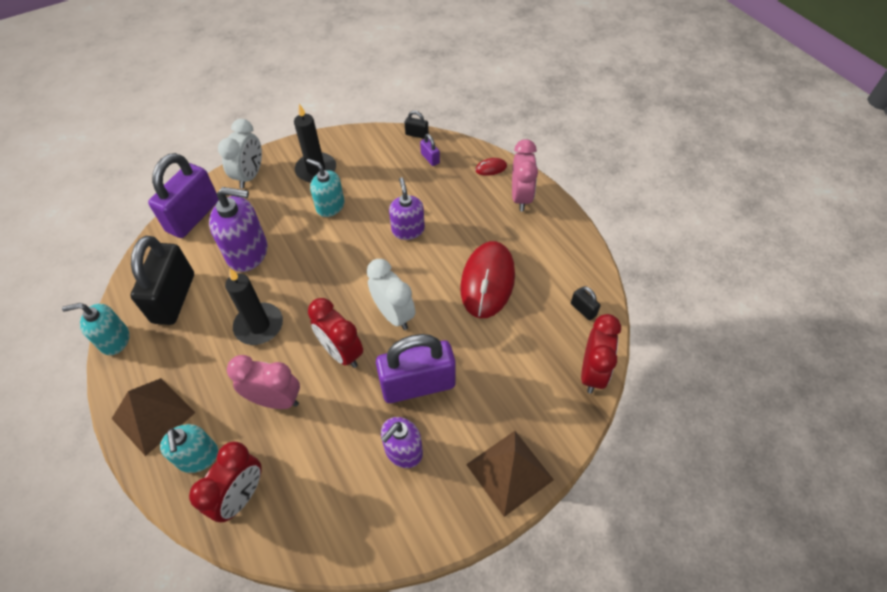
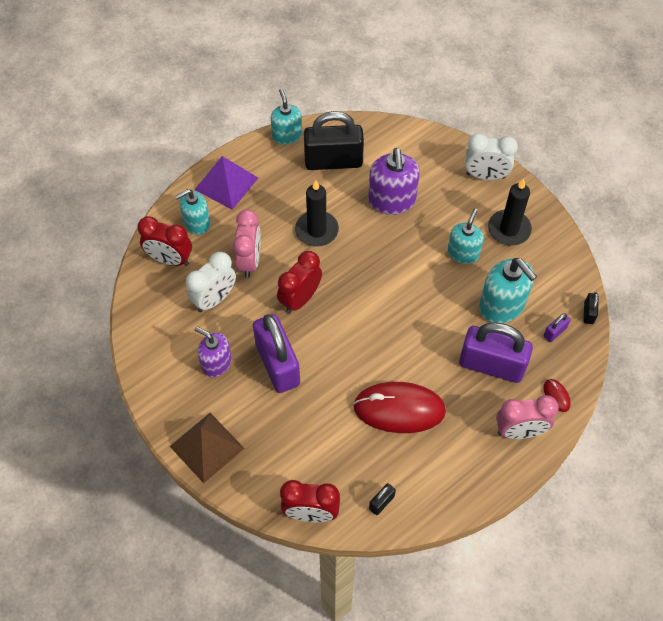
camera: 80 degrees right, 5 degrees up
(153, 415) = (226, 183): brown pyramid -> purple pyramid
(193, 216) = (424, 146): purple padlock -> purple padlock (491, 365)
(394, 314) = (346, 333): white clock -> white clock (214, 299)
(395, 188) = (502, 305): none -> turquoise soap dispenser
(408, 230) = (448, 327): purple soap dispenser -> none

